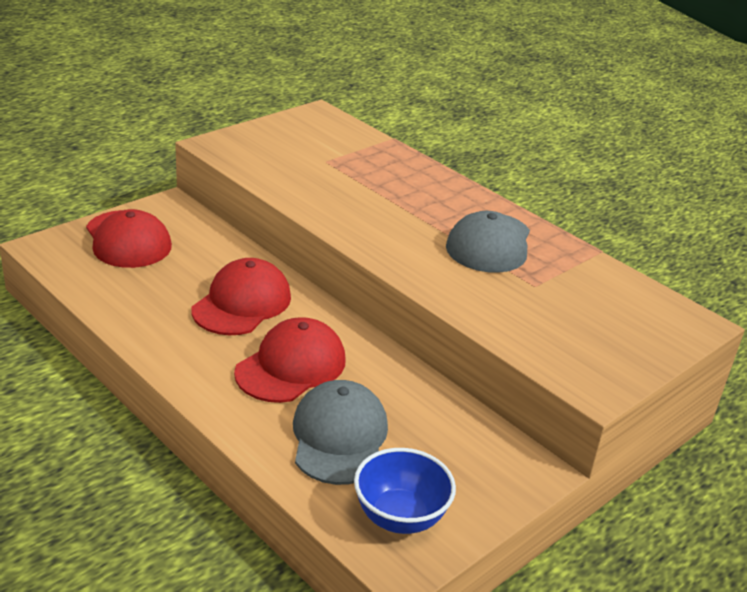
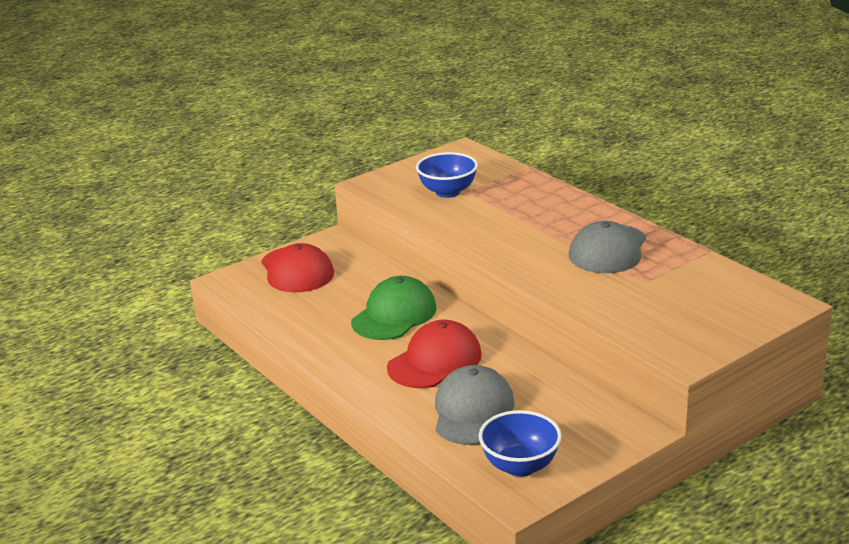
camera: 10 degrees right, 5 degrees down
(242, 303) = (394, 315): red cap -> green cap
(304, 161) = (447, 192): none -> blue bowl

